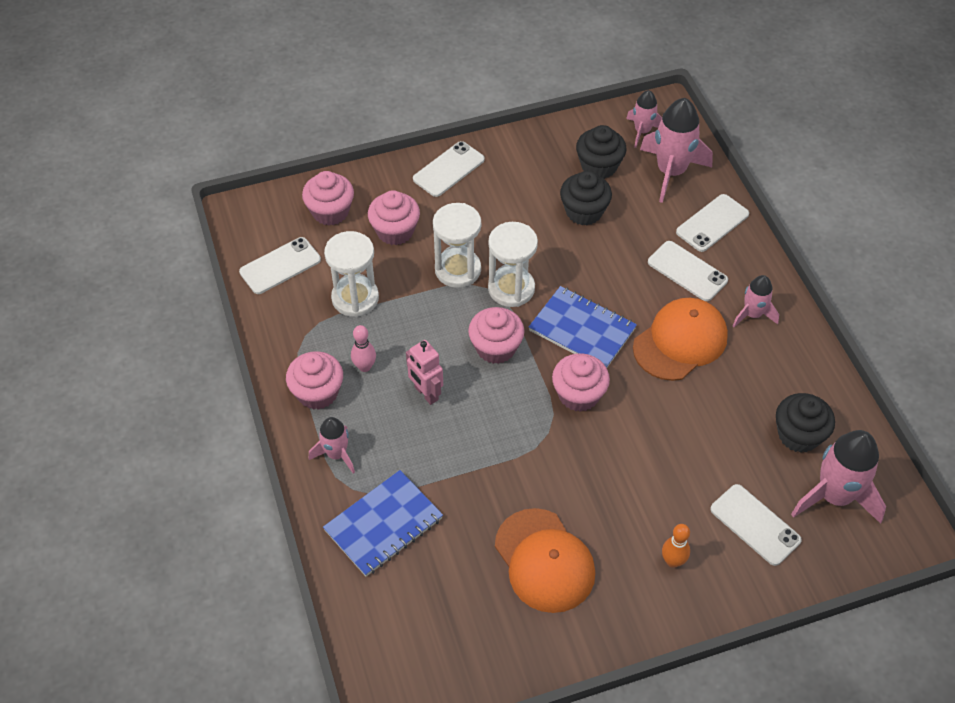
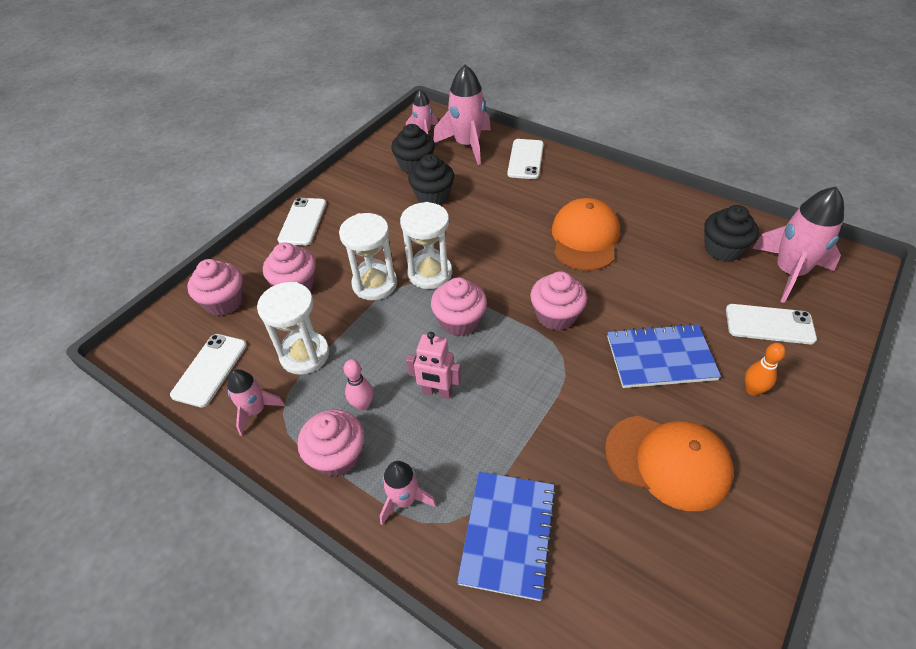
camera: 35 degrees left, 5 degrees down
(582, 330) = (510, 270): blue notebook -> blue notebook (660, 358)
(687, 271) = (541, 194): white phone -> none
(752, 314) = (610, 196): pink rocket -> pink rocket (256, 411)

